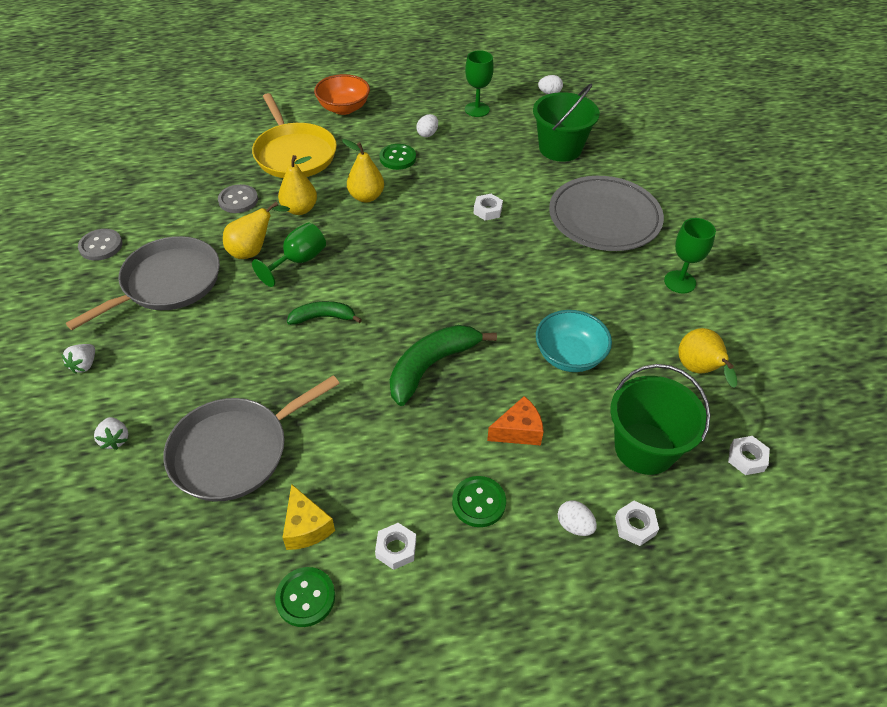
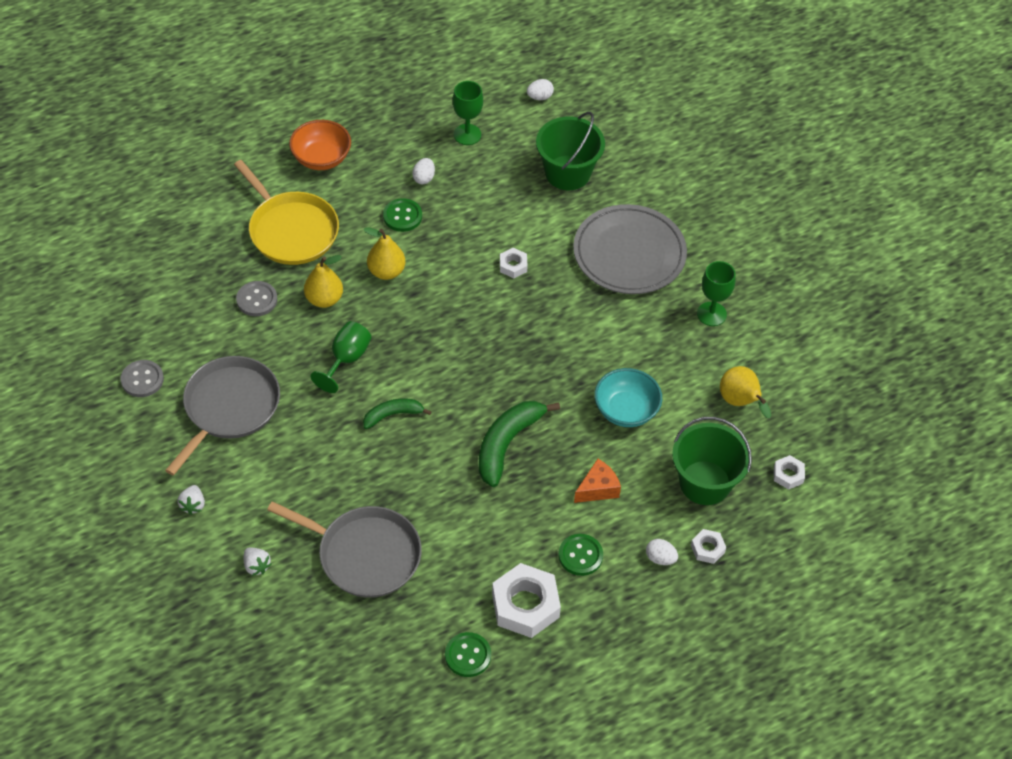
camera: 15 degrees left, 5 degrees up
(235, 451) = (364, 554): grey pan -> grey pan turned 105 degrees counterclockwise
(253, 251) = (297, 356): yellow pear -> none
(306, 527) = (448, 604): yellow cheese -> none
(396, 549) = (525, 605): white nut -> white nut, size x2.03

